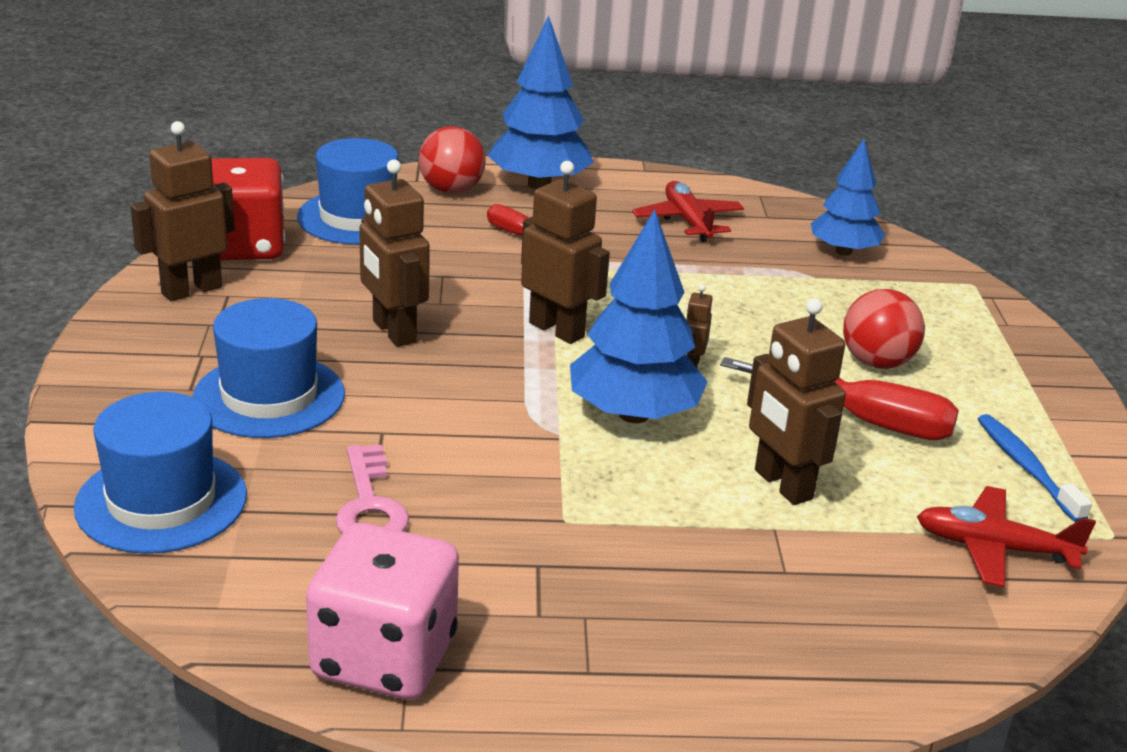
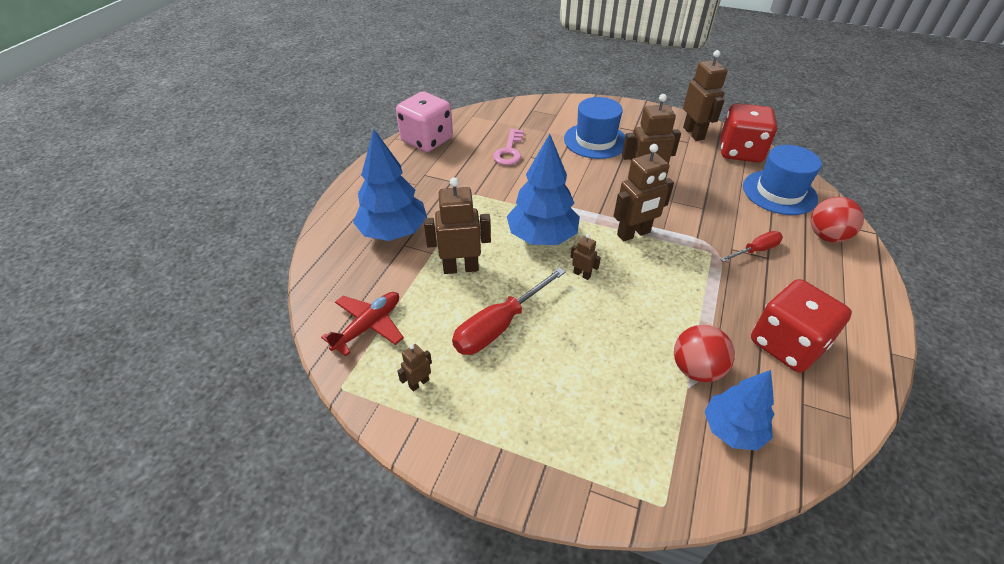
camera: 115 degrees right, 15 degrees up
(161, 501) = (534, 112): blue hat -> none
(369, 505) = (509, 151): pink key -> pink key turned 90 degrees counterclockwise
(539, 184) = (845, 280): blue tree -> blue tree (393, 232)
(687, 221) = (787, 344): red plane -> red dice
(876, 362) = (558, 365): red ball -> red ball (696, 369)
(1026, 467) = (419, 383): blue toothbrush -> brown robot

